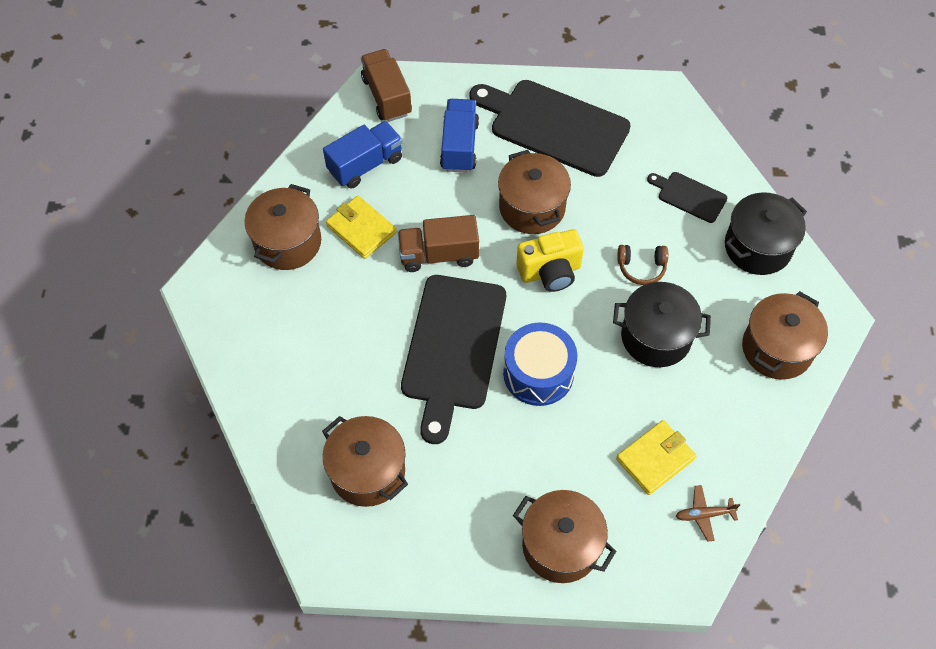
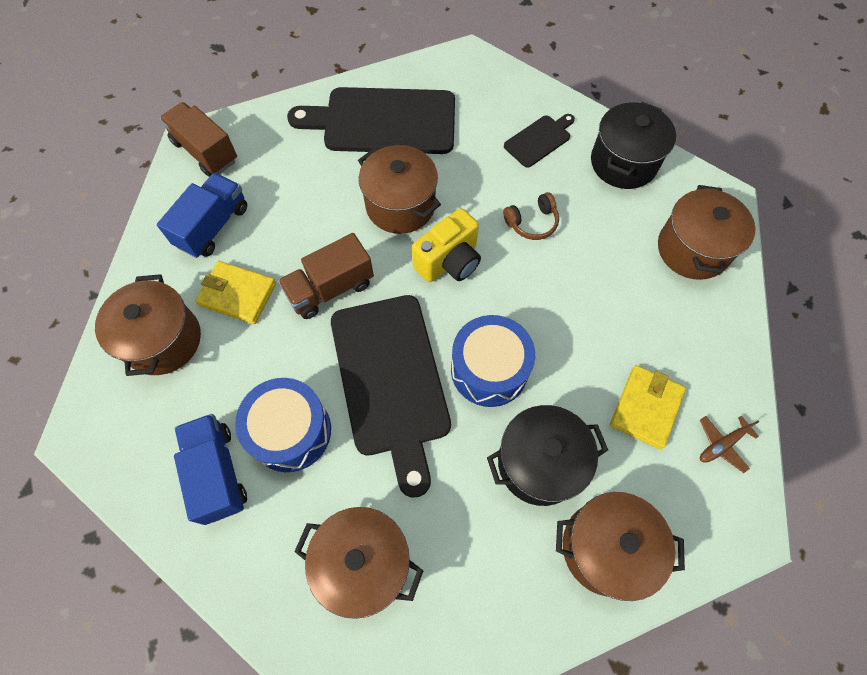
camera: 25 degrees left, 5 degrees up
(356, 353) = (290, 431): none -> blue drum
(459, 146) = (301, 173): blue truck -> blue truck (217, 473)
(656, 337) = (580, 284): black pot -> black pot (539, 463)
(689, 196) = (539, 140): black cutting board -> black cutting board turned 135 degrees clockwise

